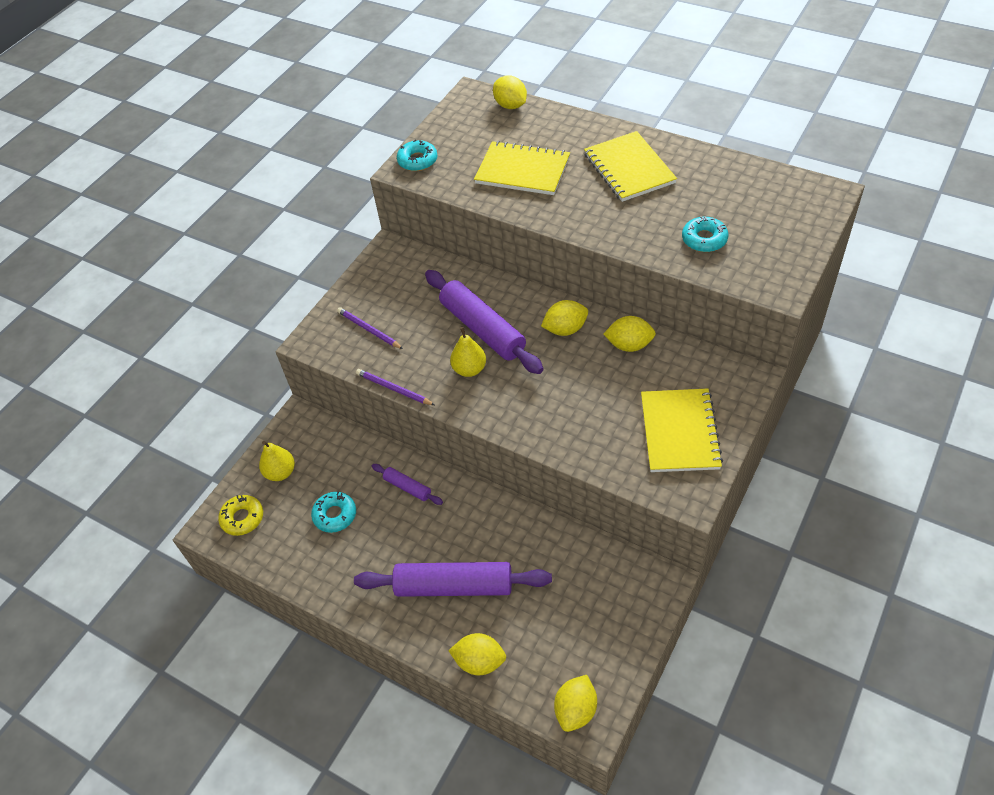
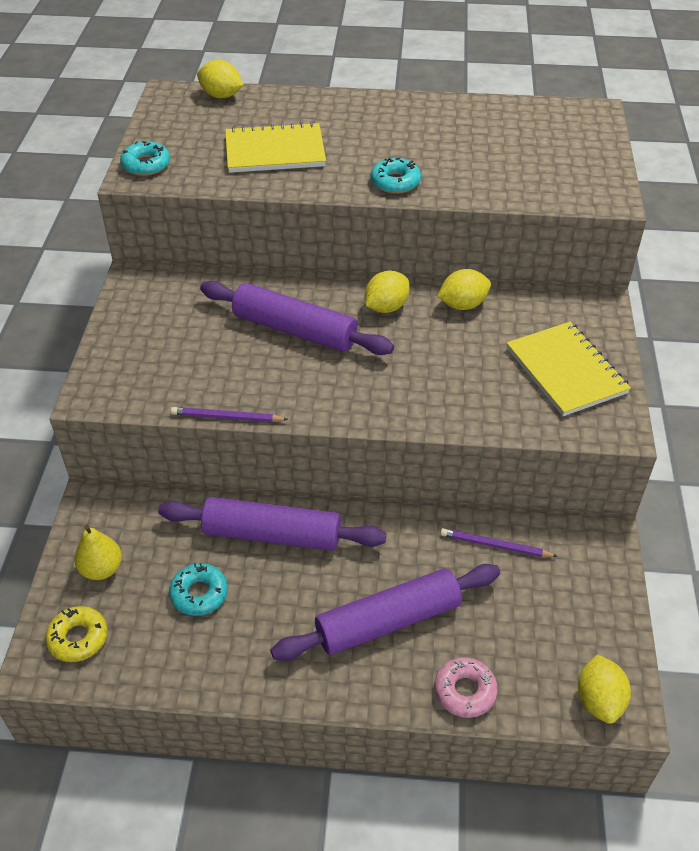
camera: 30 degrees left, 5 degrees down
(369, 330) = (159, 365): purple pencil -> purple pencil (495, 545)
(407, 487) = (272, 534): purple rolling pin -> purple rolling pin, size x2.10
(469, 369) = (304, 373): yellow pear -> none
(479, 661) = (465, 691): yellow lemon -> pink donut
(629, 168) = (388, 128): yellow notebook -> none
(704, 239) = (507, 173): turquoise donut -> turquoise donut (395, 182)

